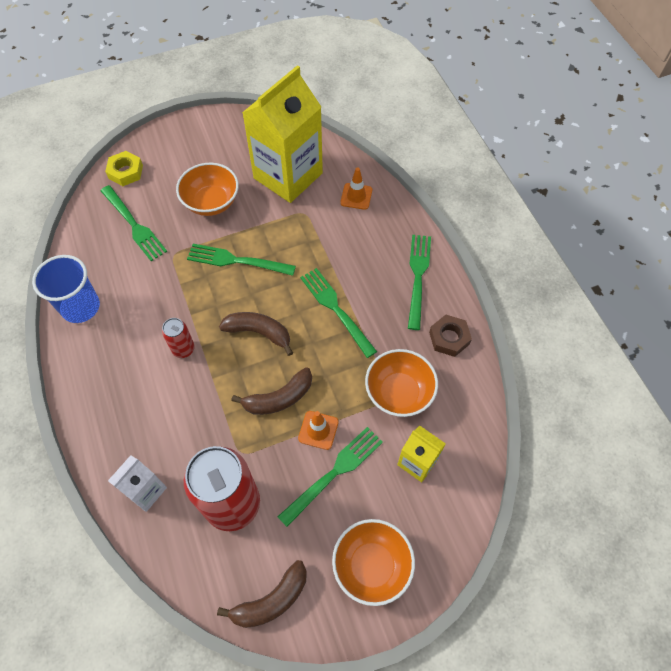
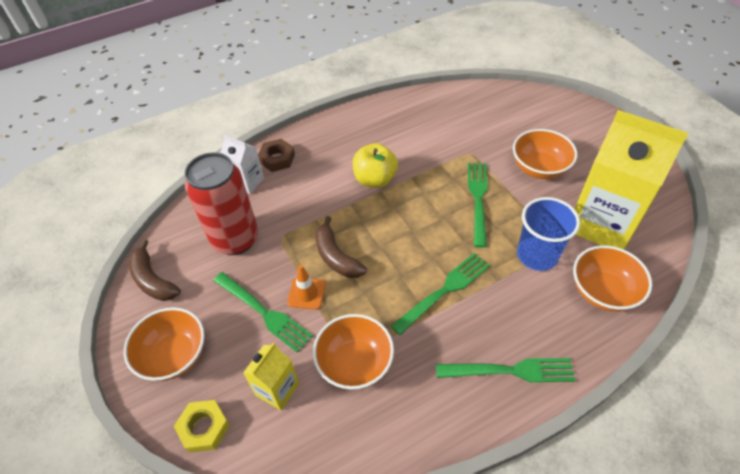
camera: 85 degrees right, 10 degrees down
(80, 307) = (401, 109): blue cup -> blue cup (537, 255)
(126, 172) = (548, 104): yellow nut -> yellow nut (204, 428)
(134, 225) = (492, 122): green fork -> none
(183, 349) = (375, 179): red can -> yellow apple
(259, 332) = (402, 230): brown banana -> none
(356, 196) = (602, 292): orange traffic cone -> orange bowl
(449, 338) = (433, 414): brown nut -> brown nut (277, 159)

